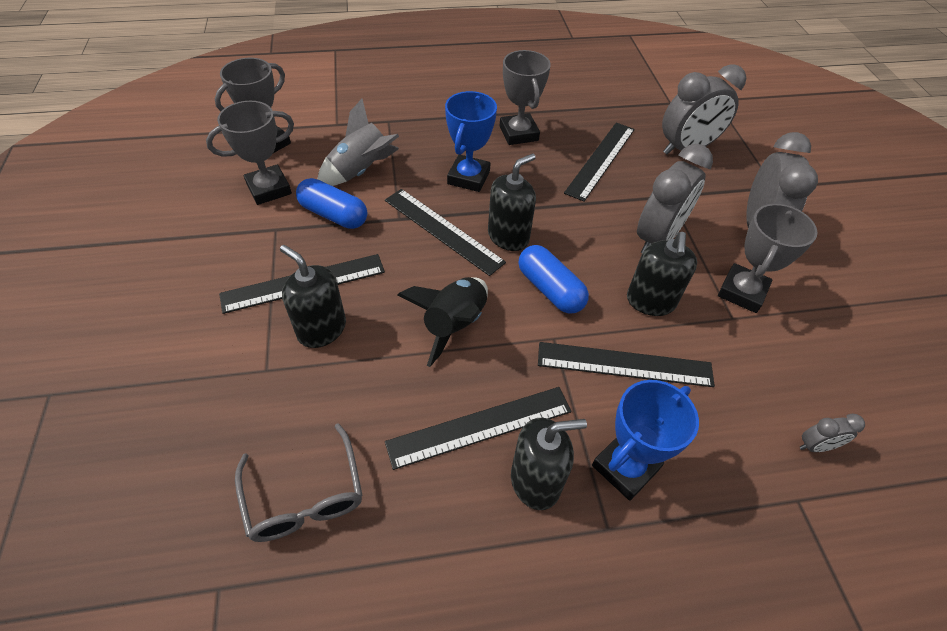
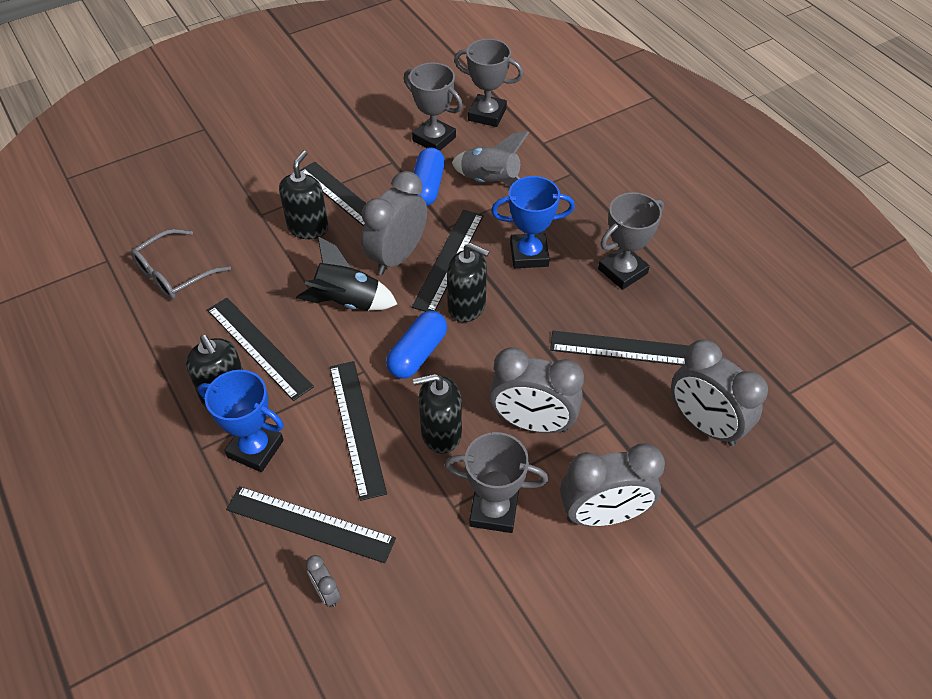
camera: 70 degrees right, 0 degrees up
(415, 266) = (397, 256): none -> grey clock
(733, 438) = (310, 523): none -> black ruler

